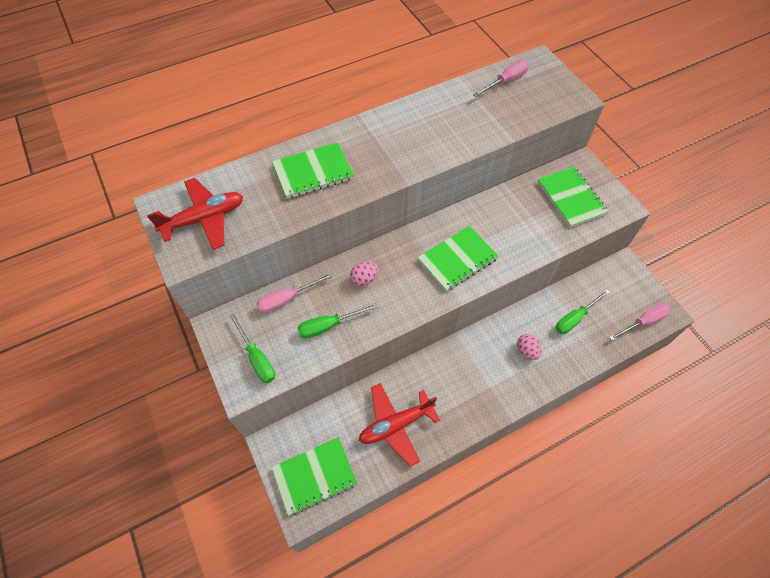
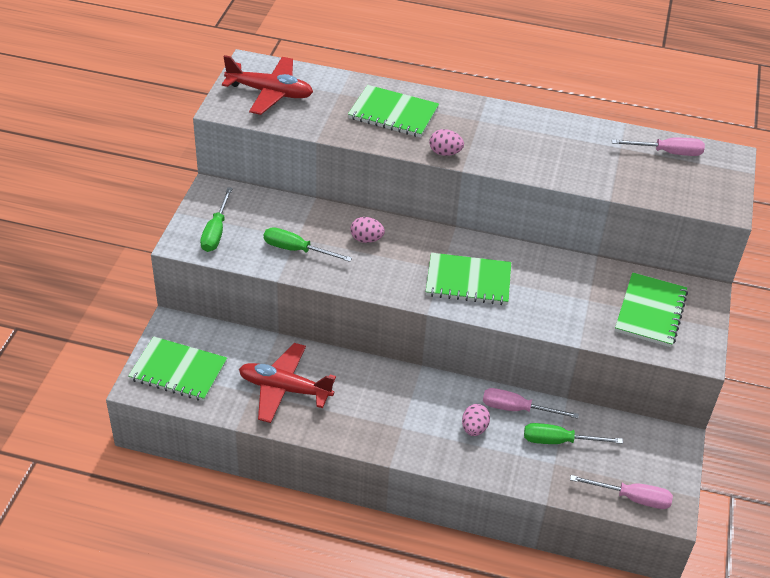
camera: 40 degrees right, 15 degrees down
(287, 299) = (286, 210): pink screwdriver -> pink screwdriver (517, 409)
(382, 179) = (445, 153): none -> pink egg

